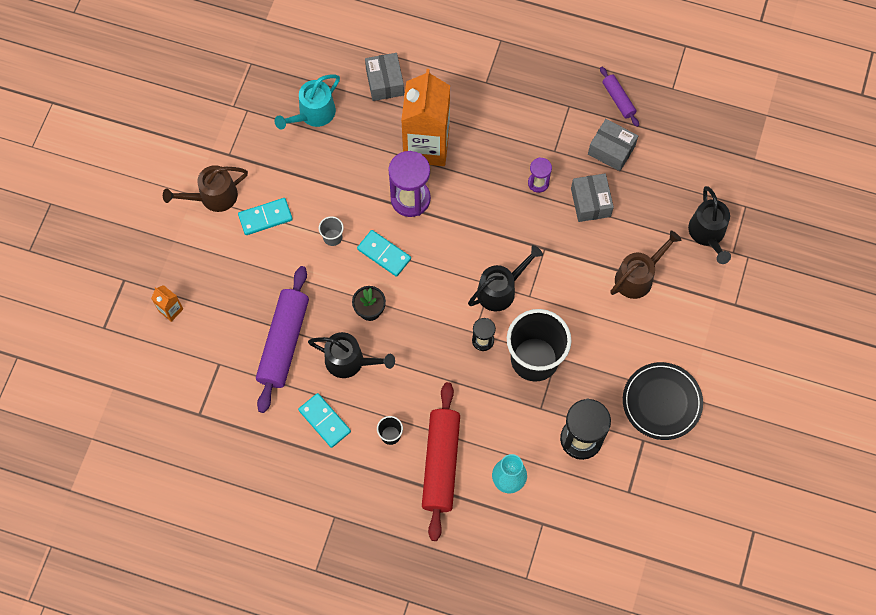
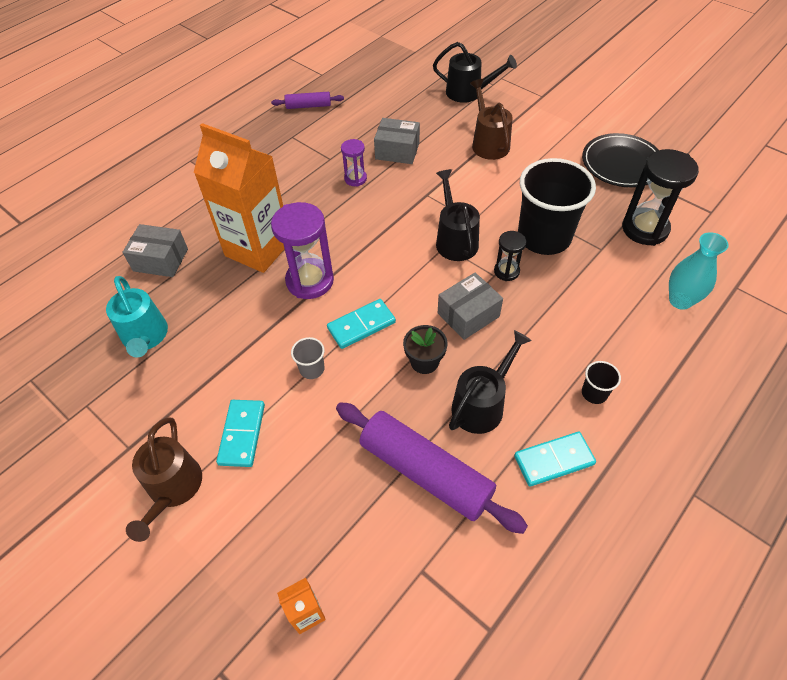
camera: 65 degrees left, 15 degrees down
(441, 463) = (644, 354): red rolling pin -> none
(611, 150) = (354, 123): grey box -> grey box (468, 315)

